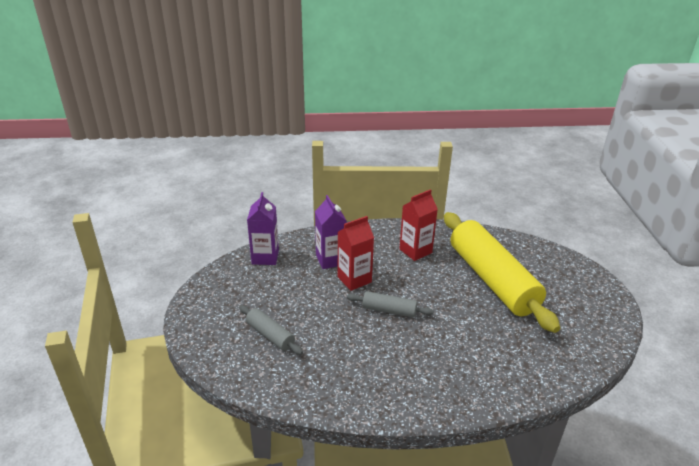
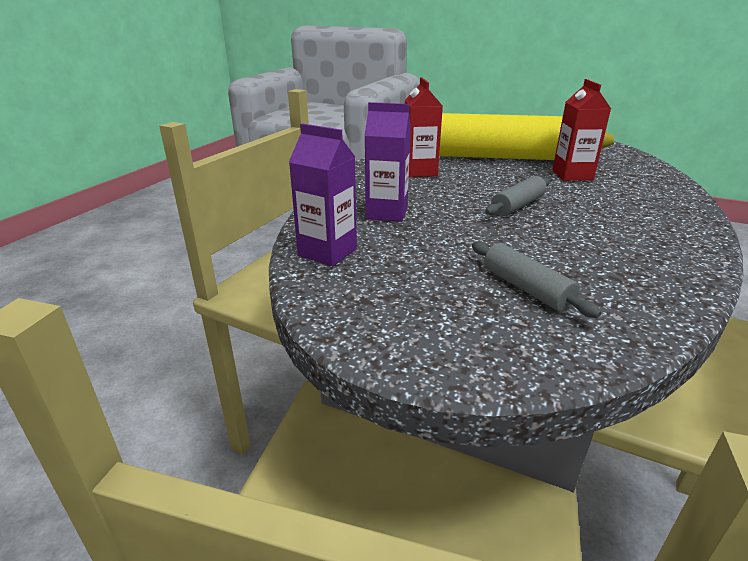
camera: 60 degrees left, 5 degrees down
(270, 335) = (526, 288): grey rolling pin -> grey rolling pin turned 75 degrees clockwise
(354, 279) = (442, 209): red carton -> red carton (572, 175)

